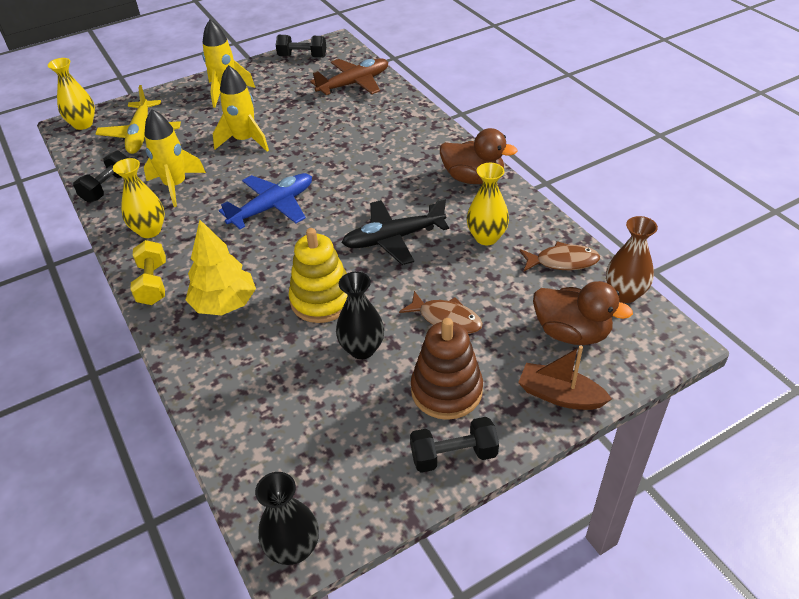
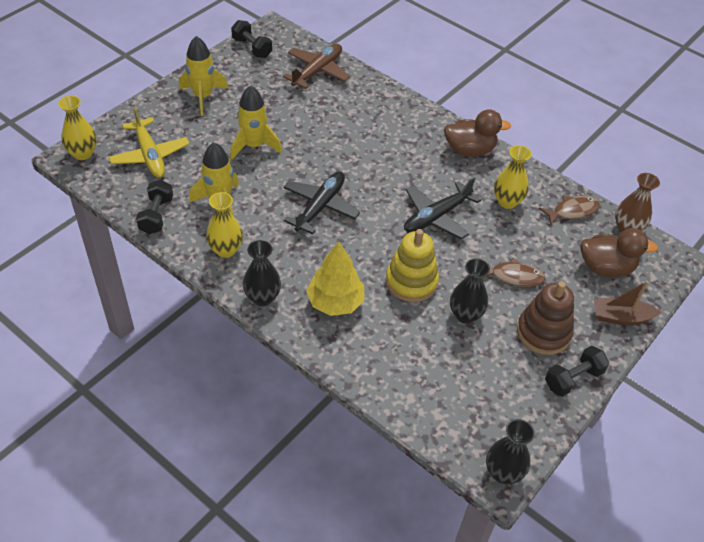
camera: 25 degrees left, 5 degrees up
(153, 283) = (262, 297): yellow dumbbell -> black vase
(272, 207) = (320, 207): blue plane -> black plane
(302, 57) = (252, 48): black dumbbell -> black dumbbell turned 60 degrees clockwise

